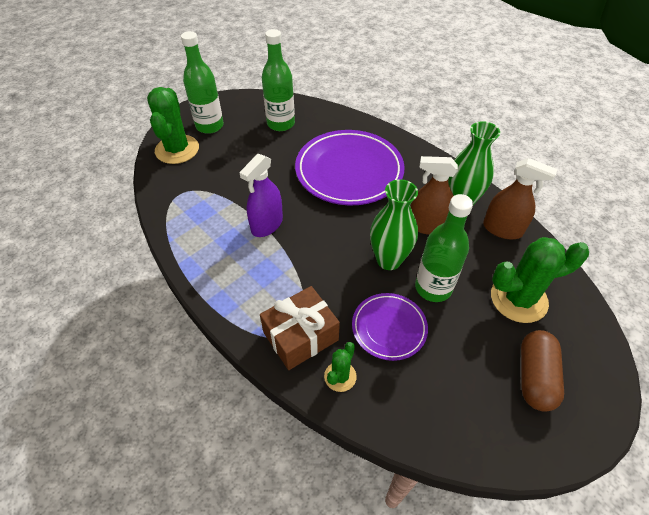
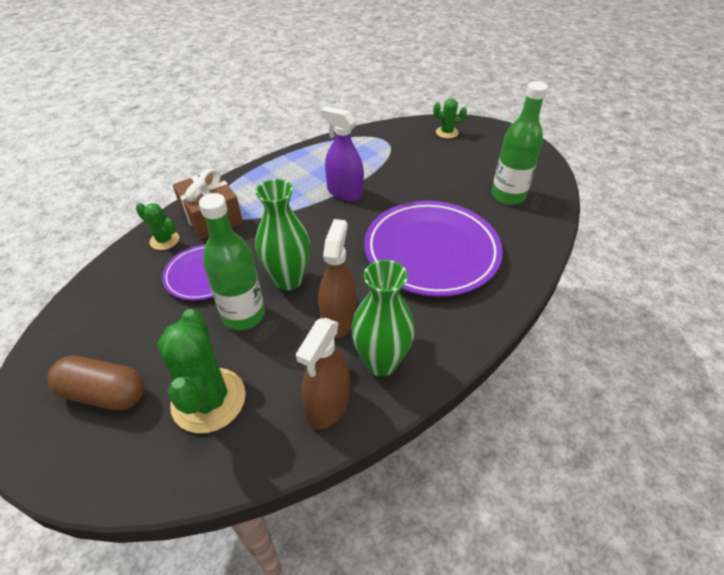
camera: 90 degrees right, 5 degrees down
(177, 149) = (446, 132): green cactus -> green cactus, size x0.52
(209, 126) = (489, 147): green bottle -> none

